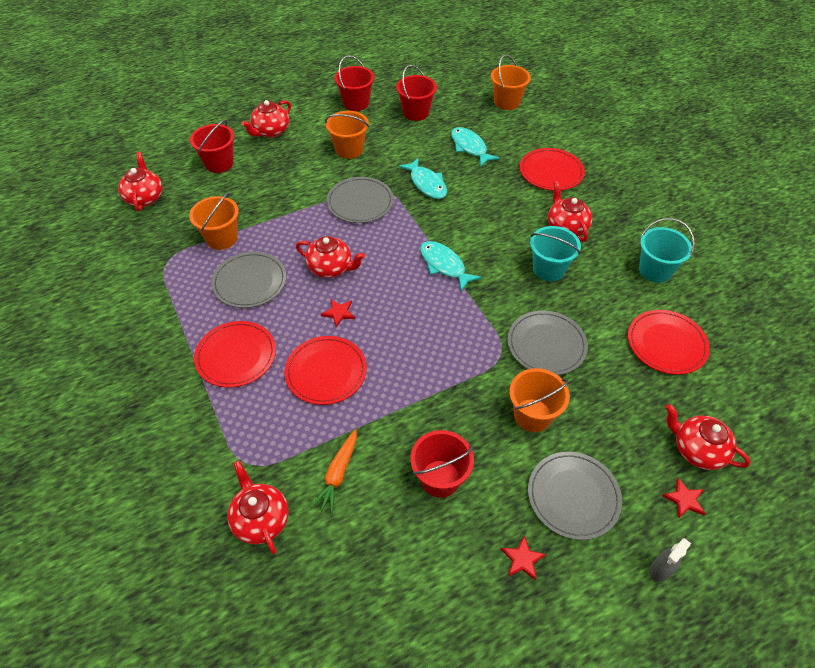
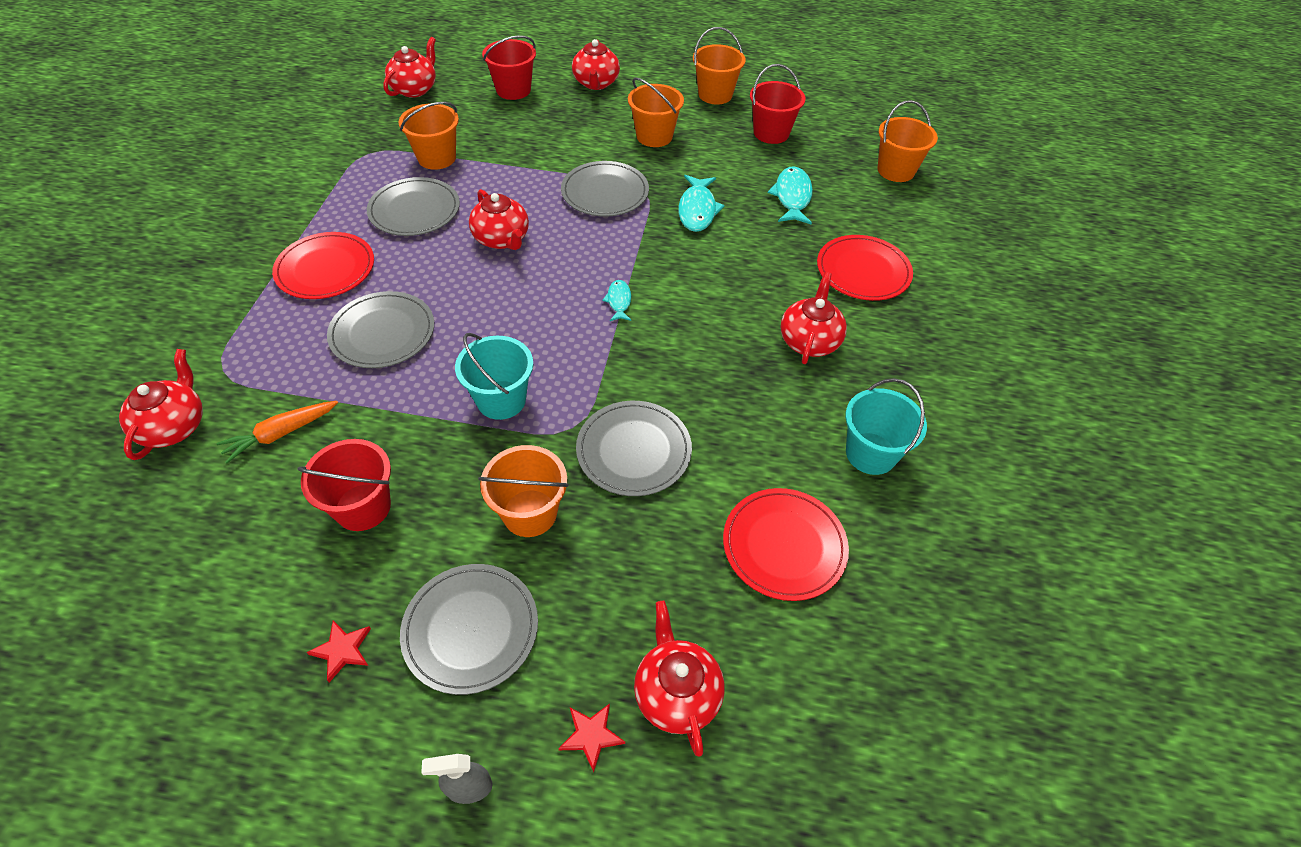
camera: 35 degrees right, 0 degrees up
(271, 131) = (596, 83): red teapot -> red teapot turned 75 degrees counterclockwise
(326, 372) = (382, 333): red plate -> grey plate
(339, 313) = (459, 285): red star -> none
(356, 103) = (715, 95): red bucket -> orange bucket
(444, 265) = (619, 301): turquoise fish -> turquoise fish, size x0.57
(549, 269) = (734, 373): turquoise bucket -> turquoise bucket (501, 400)

